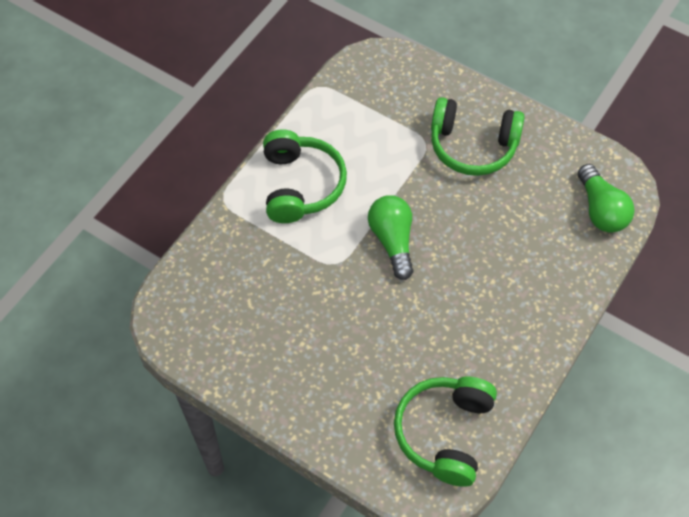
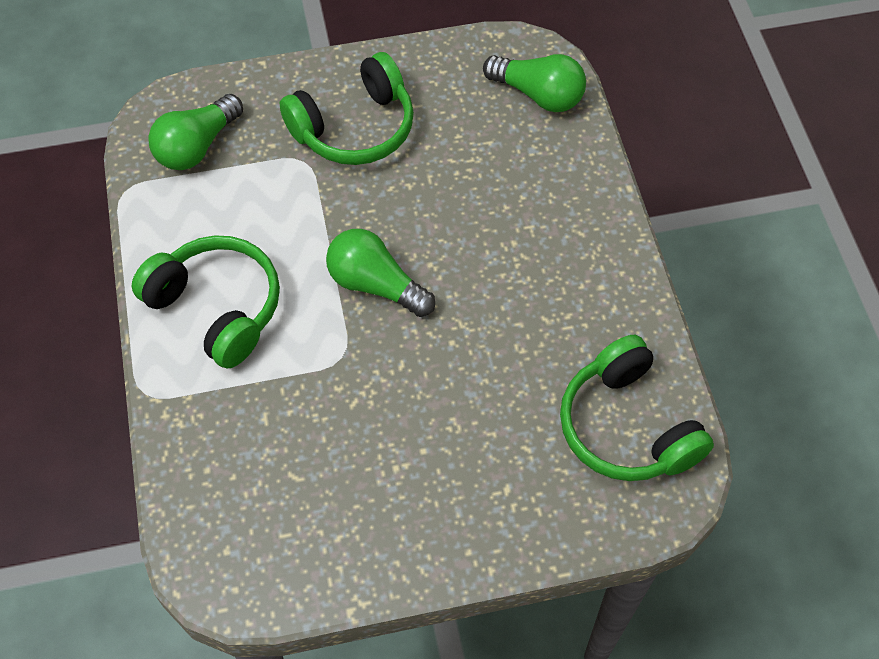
camera: 45 degrees left, 0 degrees up
(378, 91) = (197, 146): none -> green light bulb

